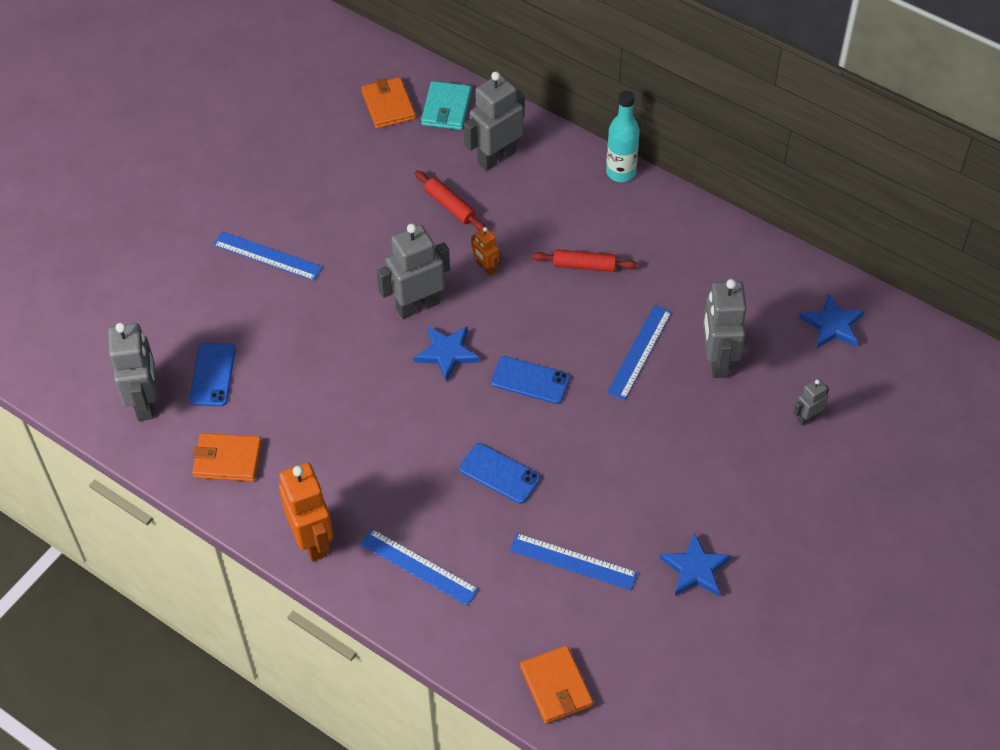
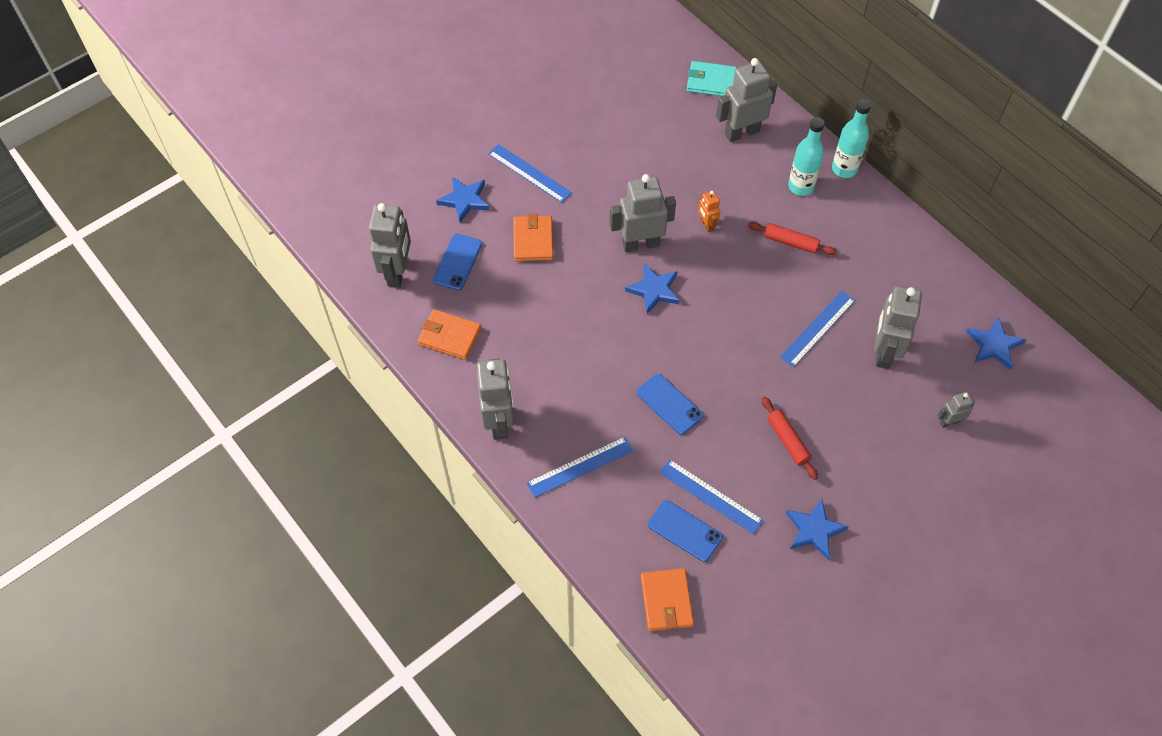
camera: 15 degrees right, 5 degrees up
(201, 303) = (465, 200): none -> blue star
(312, 540) = (499, 422): orange robot -> grey robot
(388, 105) = (664, 68): orange wallet -> orange wallet (533, 240)
(418, 566) = (580, 467): blue ruler -> blue ruler turned 75 degrees counterclockwise
(446, 108) = (711, 81): turquoise wallet -> turquoise wallet turned 75 degrees clockwise
(450, 206) = (691, 165): red rolling pin -> red rolling pin (788, 441)
(530, 380) = (717, 330): blue phone -> blue phone (685, 531)
(578, 202) = (801, 186): none -> turquoise bottle

